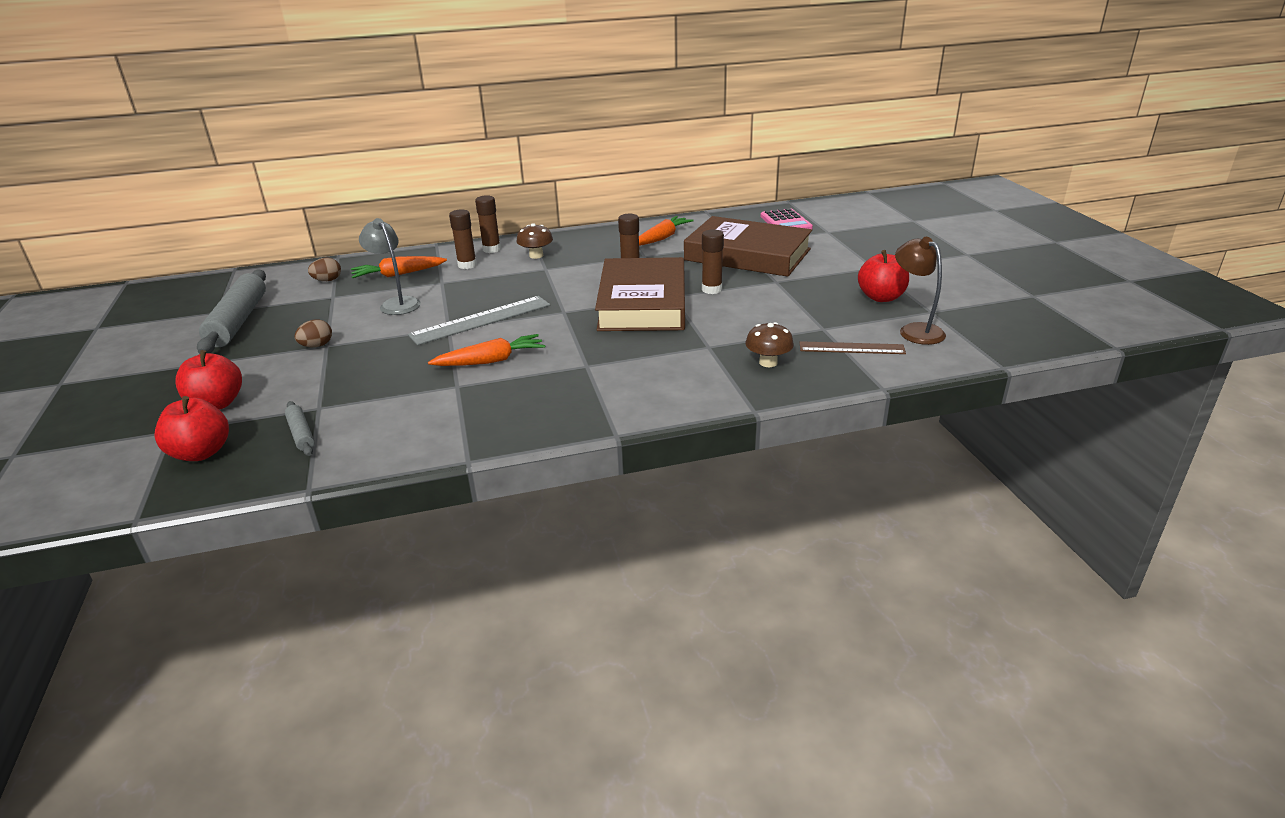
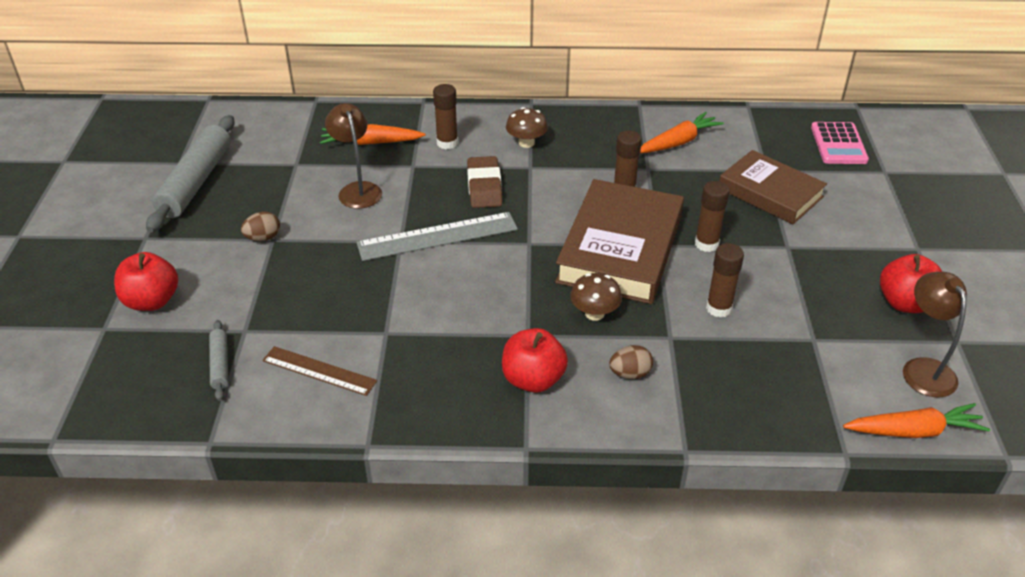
camera: 15 degrees right, 10 degrees up
(201, 453) = (125, 366): red apple -> red apple (533, 379)
(327, 280) = (297, 137): brown egg -> brown egg (630, 373)
(396, 303) = (357, 190): grey lamp -> brown lamp
(490, 361) = (430, 303): orange carrot -> orange carrot (913, 431)
(491, 249) = (480, 122): brown glue stick -> brown glue stick (719, 308)
(510, 285) = (484, 186): none -> brown eraser
(747, 254) = (770, 192): brown book -> brown book, size x0.66
(768, 362) = (728, 379): brown mushroom -> brown mushroom (594, 313)
(851, 348) = (834, 380): brown ruler -> brown ruler (319, 370)

